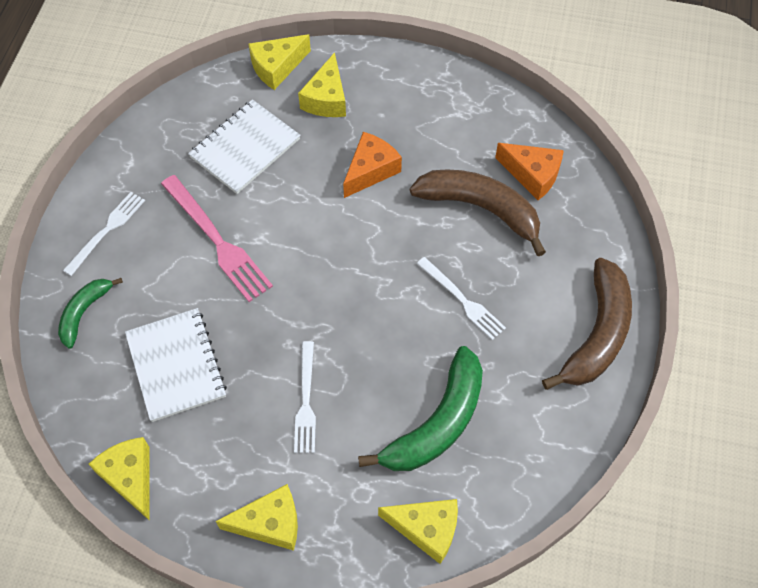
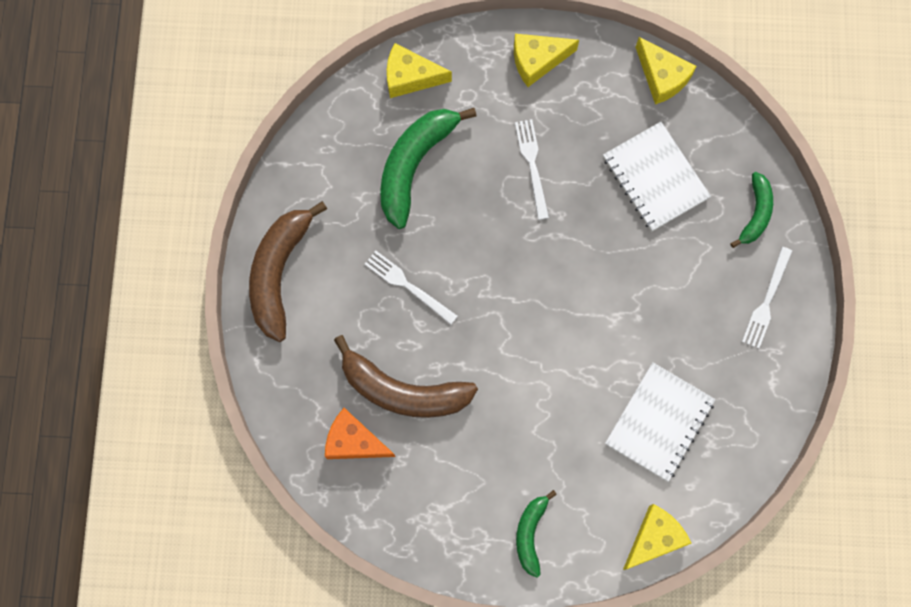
camera: 170 degrees right, 15 degrees up
(217, 240) = (656, 309): pink fork -> none
(326, 99) = (589, 503): yellow cheese -> none
(371, 170) = (522, 417): orange cheese -> none
(383, 85) = (530, 533): none -> green banana

